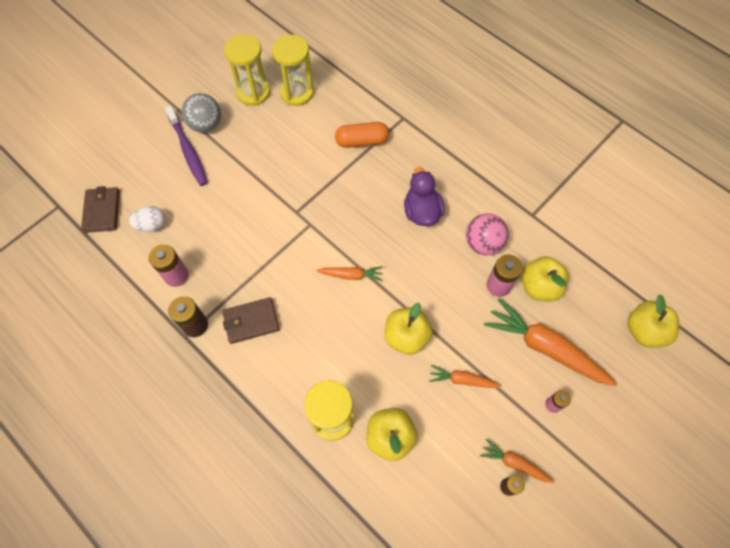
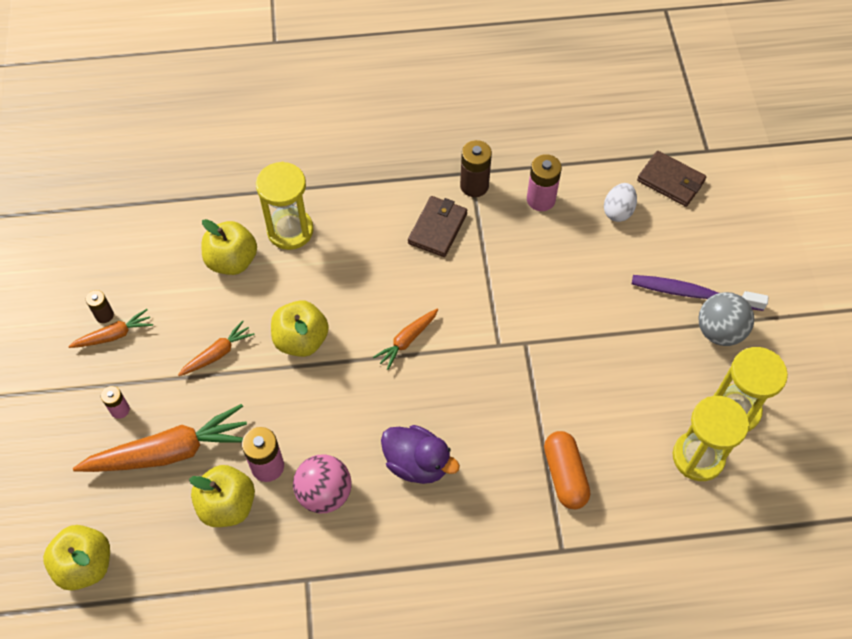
camera: 130 degrees right, 5 degrees down
(362, 141) = (564, 475): orange capsule -> orange capsule turned 45 degrees counterclockwise

